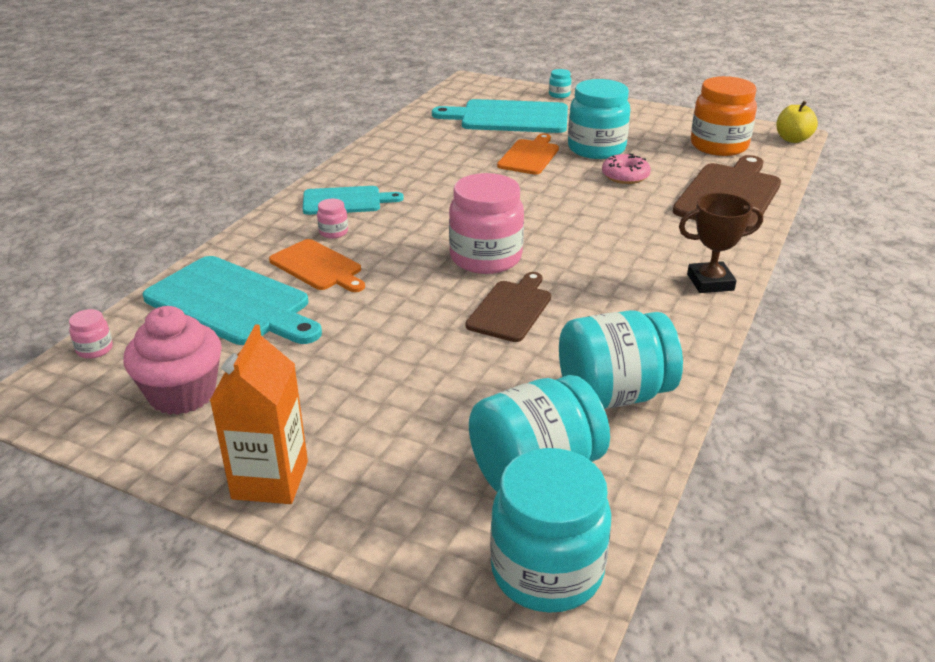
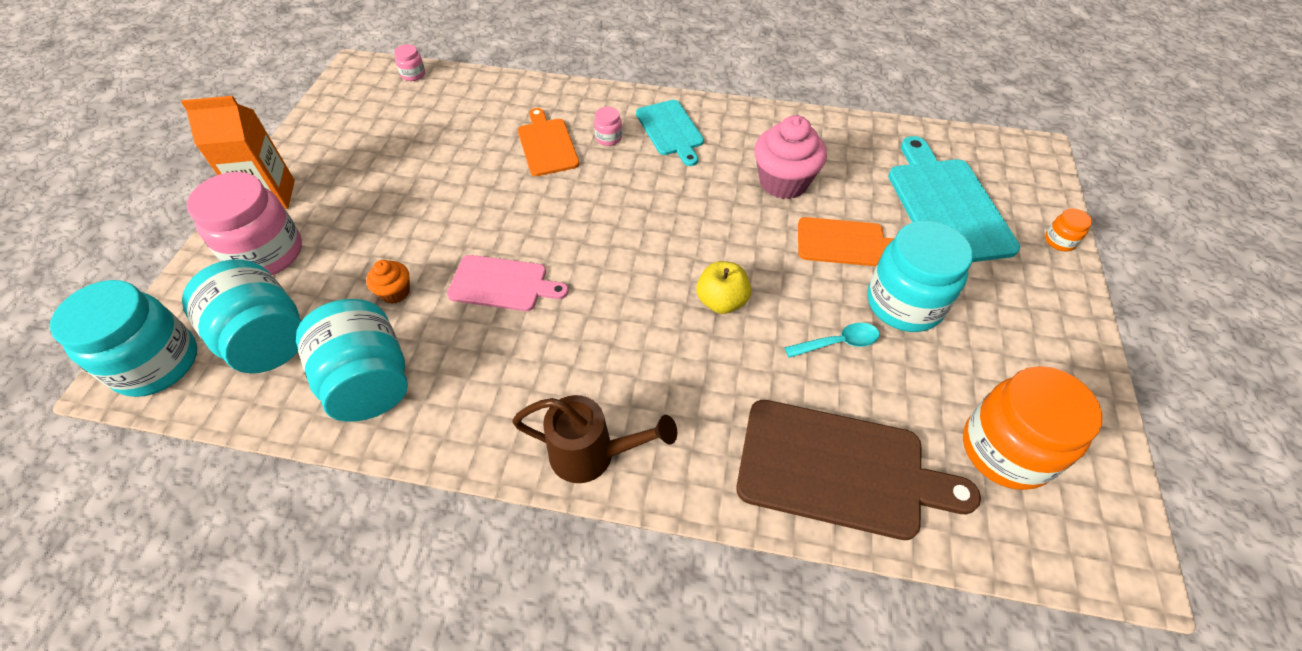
camera: 75 degrees right, 20 degrees up
(182, 394) = (364, 128): pink cupcake -> pink cupcake (783, 182)
(232, 303) = (482, 116): turquoise cutting board -> none
(318, 267) = (547, 145): orange cutting board -> orange cutting board turned 135 degrees clockwise
(485, 258) = (592, 248): pink jar -> pink jar (266, 254)
(496, 375) = (395, 292): none -> orange cupcake
(511, 309) = (502, 284): brown cutting board -> pink cutting board
(559, 95) = (1059, 241): turquoise jar -> orange jar
(625, 176) = (838, 343): pink donut -> turquoise spoon
(710, 282) = (592, 454): brown trophy -> brown watering can
(792, 139) = (1107, 564): yellow apple -> yellow apple (721, 301)

